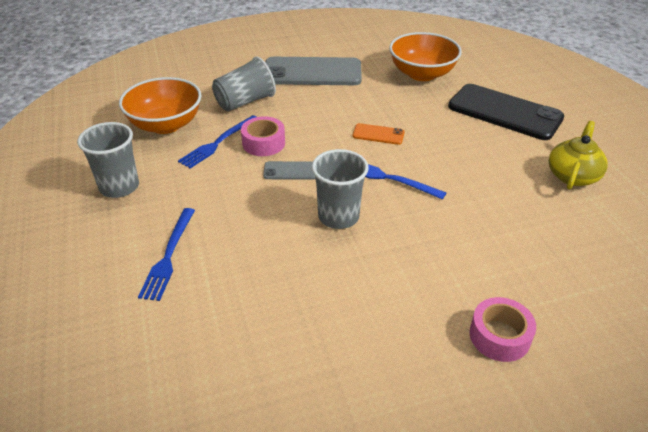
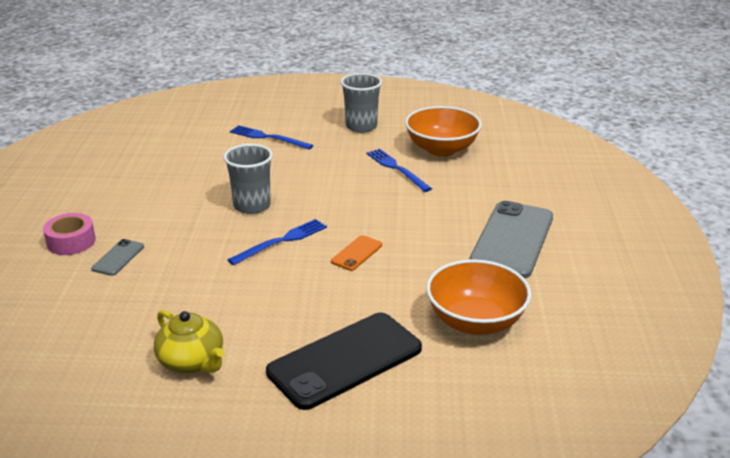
camera: 110 degrees right, 10 degrees down
(245, 102) = (463, 190): grey cup -> none
(263, 143) = (382, 189): pink tape -> none
(290, 171) = (330, 195): grey phone -> grey phone (118, 258)

